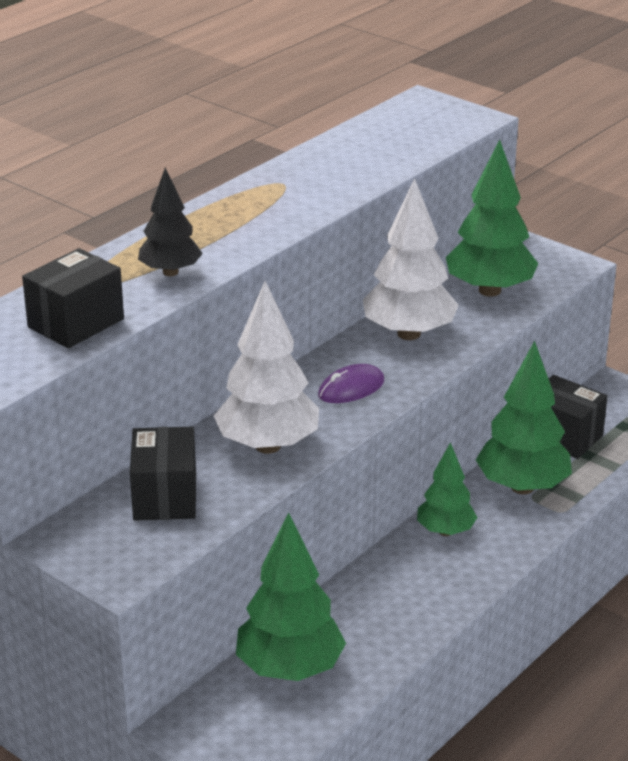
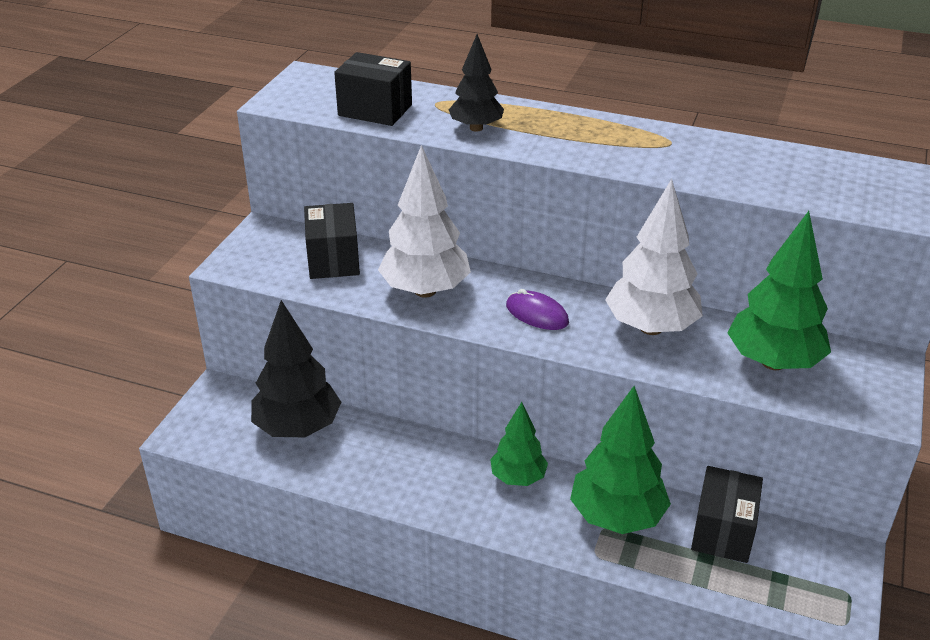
camera: 70 degrees right, 5 degrees up
(165, 497) = (333, 260): black box -> black box turned 75 degrees counterclockwise
(290, 669) = (297, 428): green tree -> black tree

